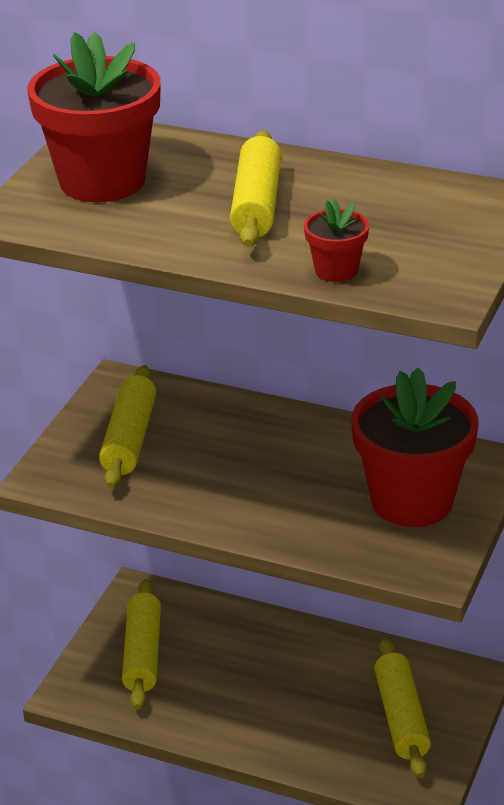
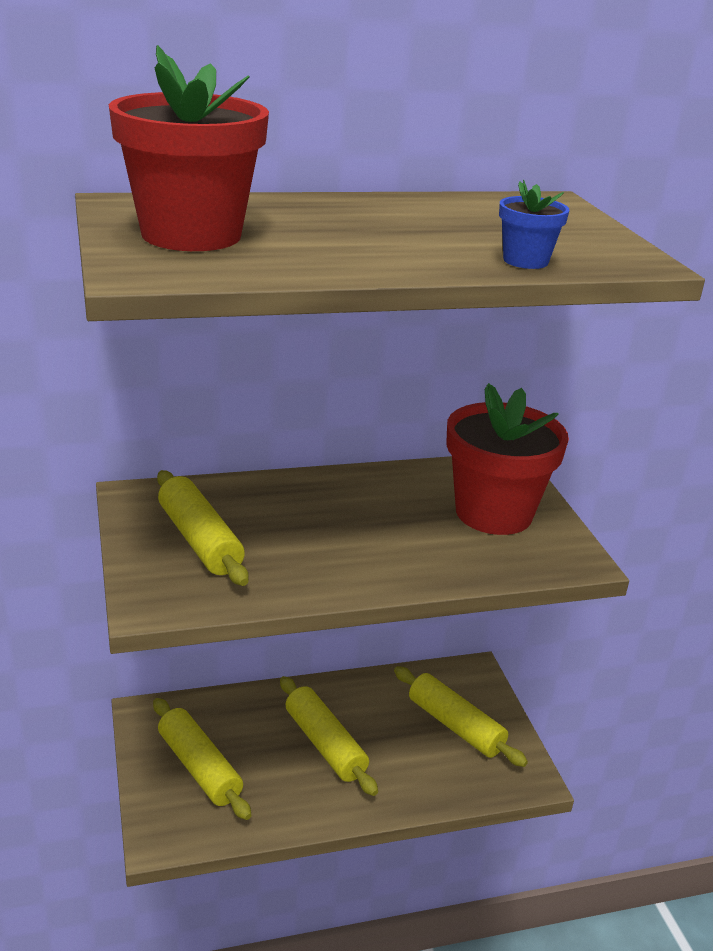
camera: 40 degrees left, 5 degrees down
(256, 204) = (370, 230): yellow rolling pin -> yellow rolling pin (325, 744)
(336, 270) = (525, 261): red flower pot -> blue flower pot

